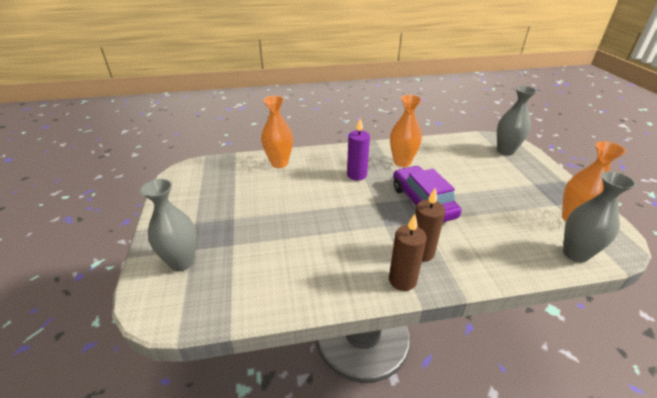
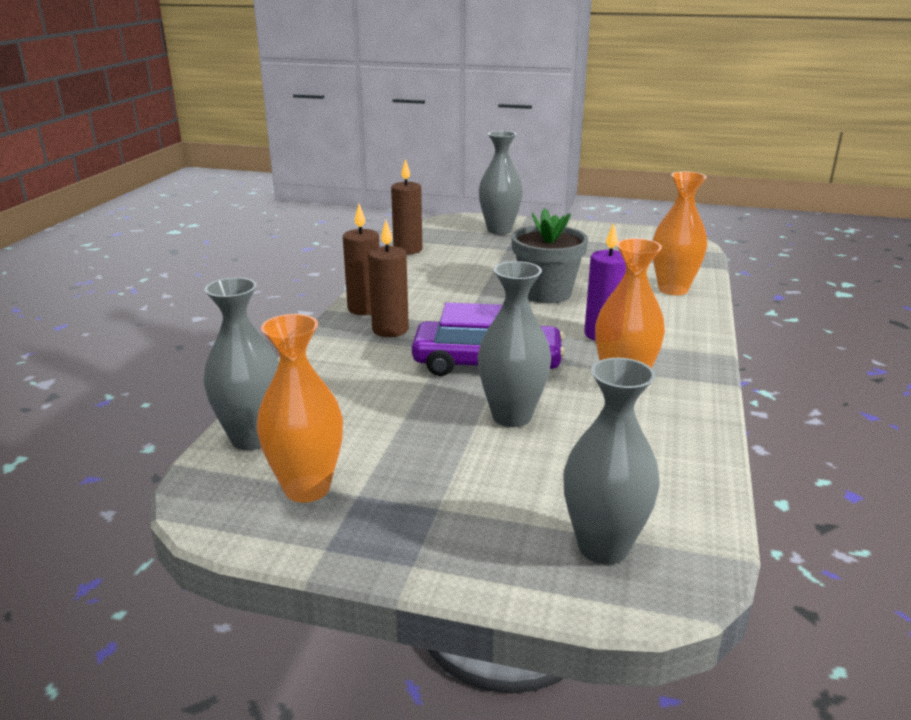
camera: 115 degrees right, 10 degrees down
(261, 308) = (408, 250): none -> brown candle
(314, 204) = (546, 293): none -> grey flower pot
(459, 183) = (512, 416): none -> grey vase

